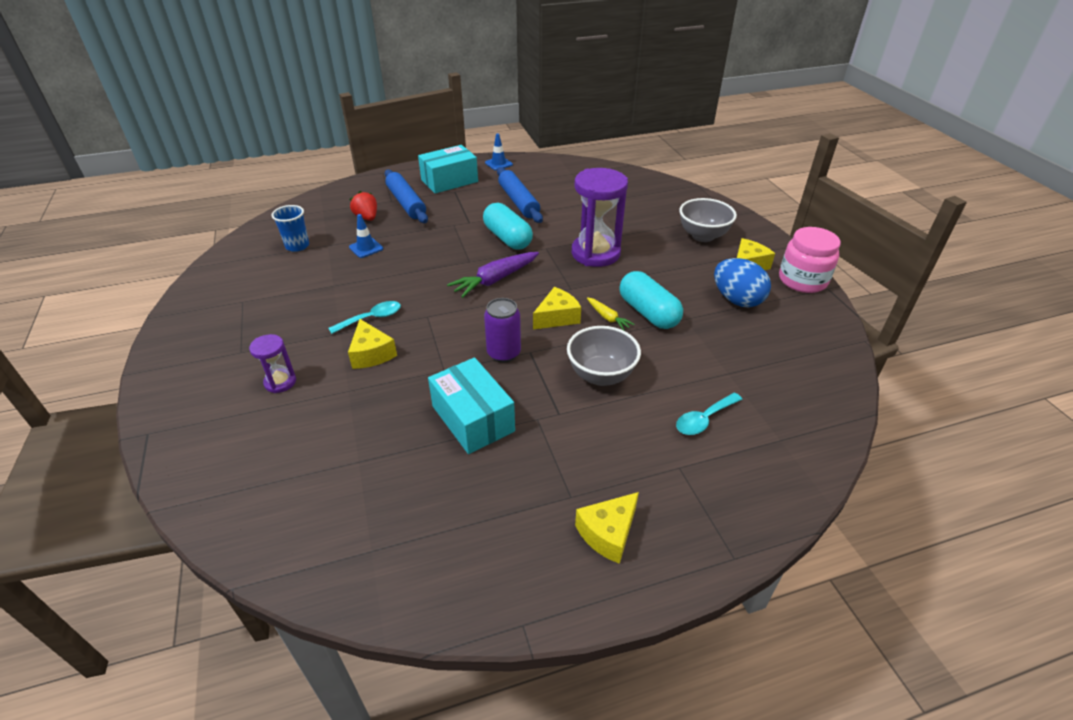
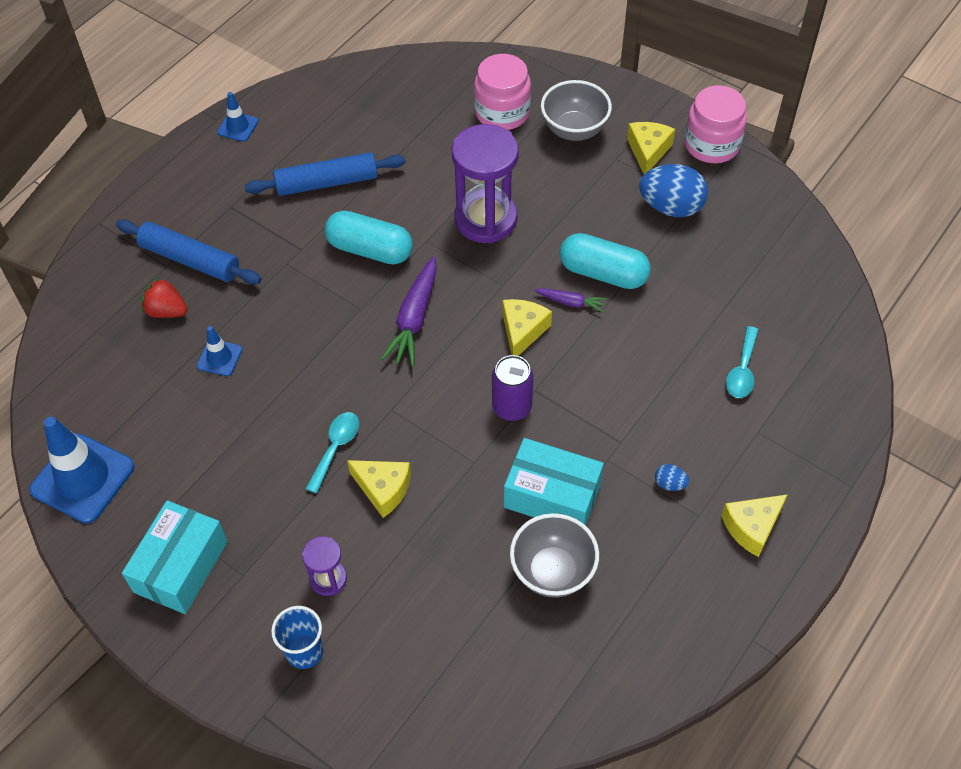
camera: 35 degrees left, 15 degrees up
(231, 265) = (83, 478): none -> blue traffic cone
(297, 246) = (130, 403): blue cup -> blue cup (304, 651)
(449, 181) = (205, 191): turquoise box -> turquoise box (181, 567)
(518, 201) = (327, 183): blue rolling pin -> blue rolling pin turned 45 degrees counterclockwise
(569, 461) = (670, 484): none -> blue egg
(601, 375) = (622, 377): grey bowl -> grey bowl (552, 571)
(608, 318) = (571, 302): yellow carrot -> purple carrot
(608, 533) = (751, 527): yellow cheese -> yellow cheese turned 45 degrees clockwise
(661, 211) = (502, 112): none -> pink jar

